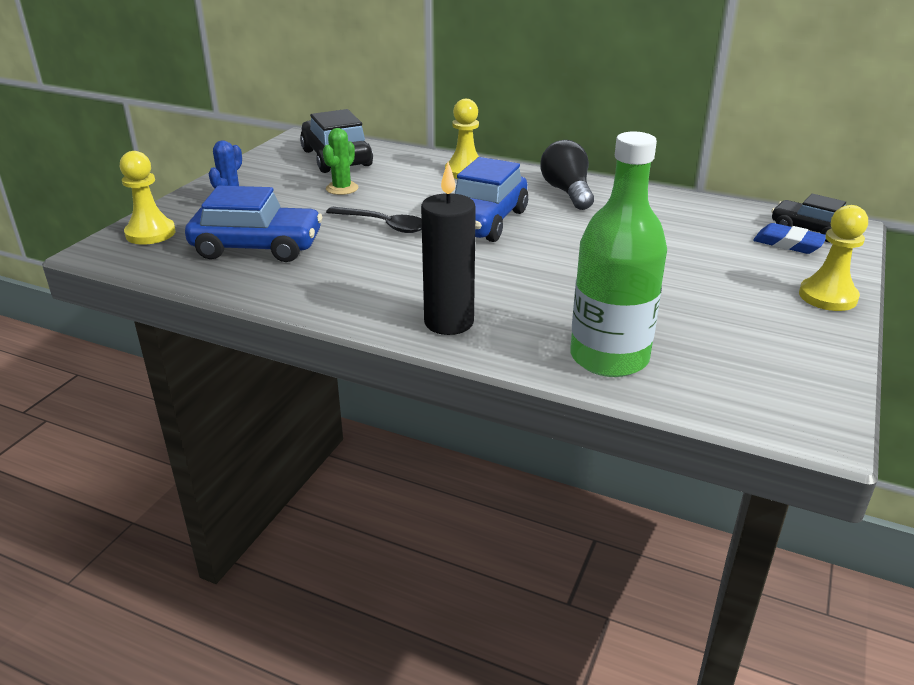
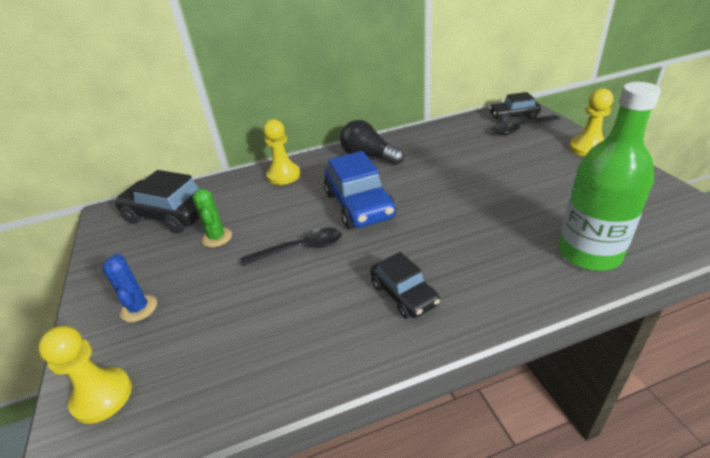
camera: 40 degrees left, 5 degrees up
(257, 247) = (234, 335): blue car -> none
(400, 290) = (404, 294): none -> black car
(449, 322) = (476, 296): black candle -> none
(788, 243) = (520, 129): blue eraser -> black spoon

